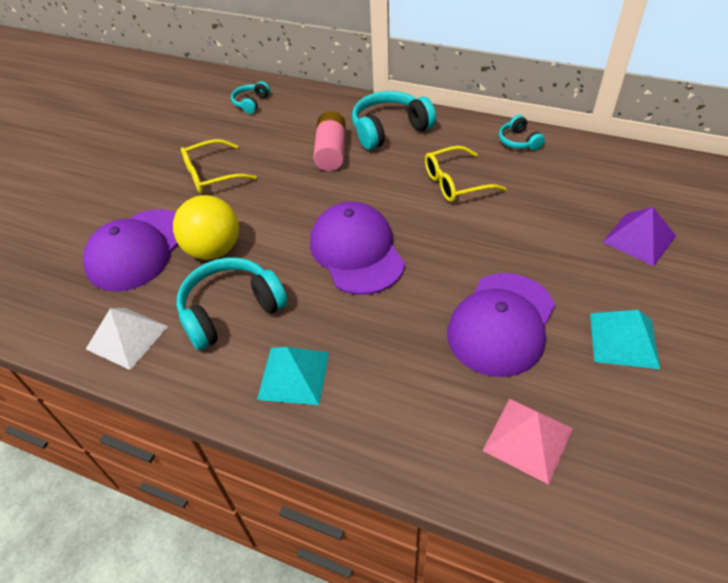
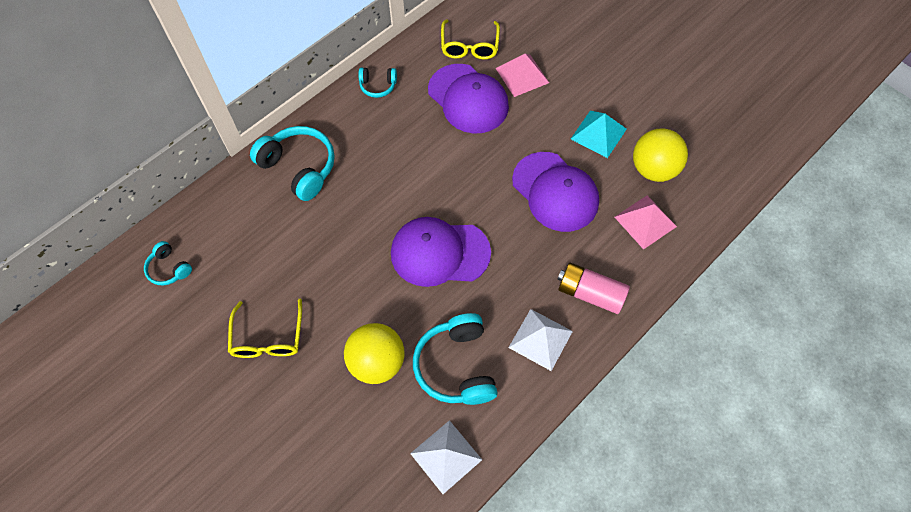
camera: 70 degrees left, 15 degrees up
(138, 250) = (340, 429): purple cap -> purple cap (468, 99)
(293, 375) = (540, 339): turquoise pyramid -> white pyramid
(331, 152) = (300, 225): pink battery -> pink battery (590, 293)
(389, 129) = (299, 167): turquoise headphones -> turquoise headphones turned 135 degrees clockwise
(455, 183) = (401, 152): yellow glasses -> yellow glasses (469, 46)
(621, 423) = (653, 169): none -> yellow ball
(639, 239) = (522, 75): purple pyramid -> pink pyramid

